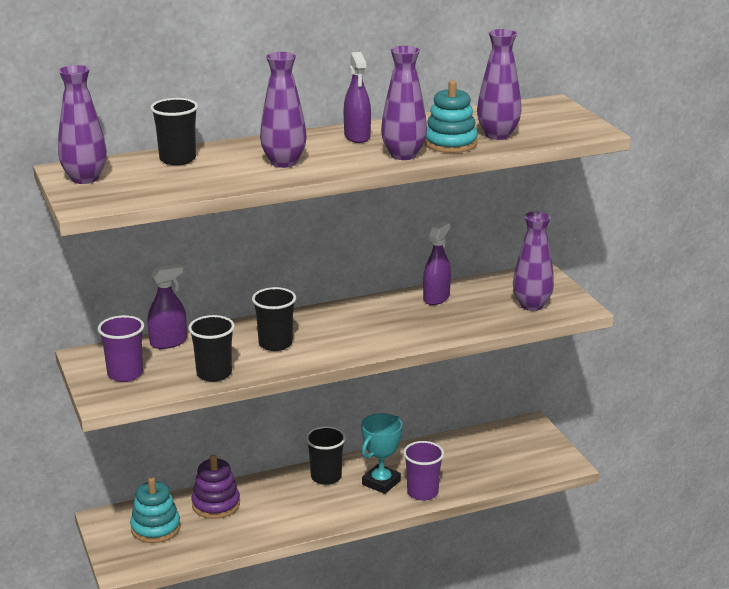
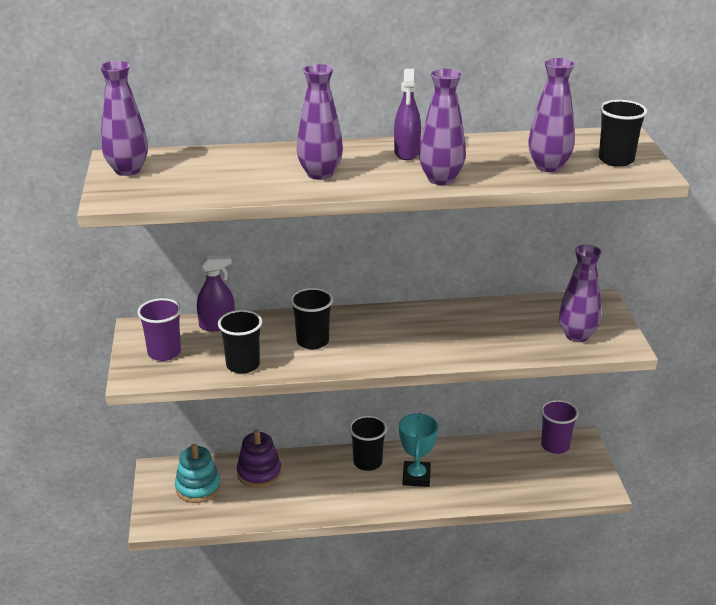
camera: 15 degrees right, 5 degrees up
(177, 159) = (223, 159): black cup -> black cup (616, 160)
(381, 482) = (416, 477): turquoise trophy -> turquoise trophy turned 45 degrees counterclockwise
(422, 492) = (451, 495): purple cup -> purple cup (555, 446)
(436, 298) = (485, 313): purple spray bottle -> none
(450, 143) = (495, 171): turquoise stacking toy -> none

